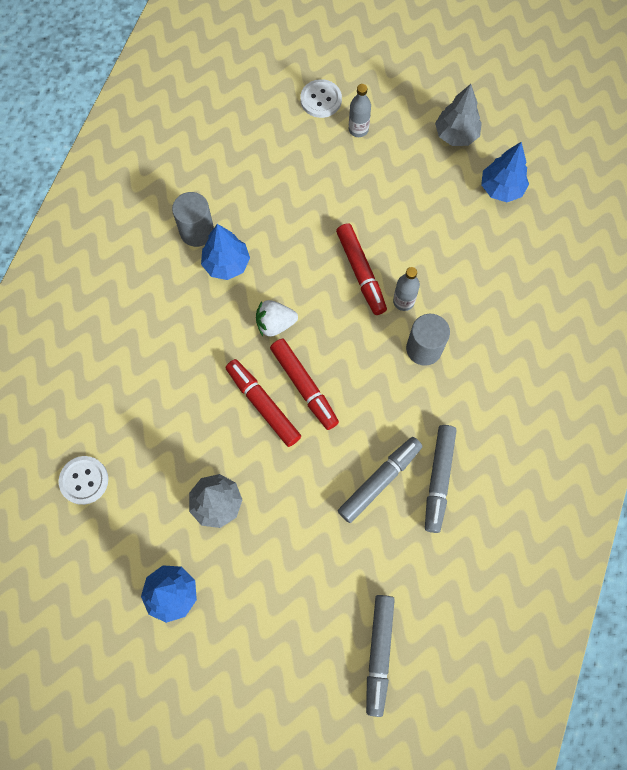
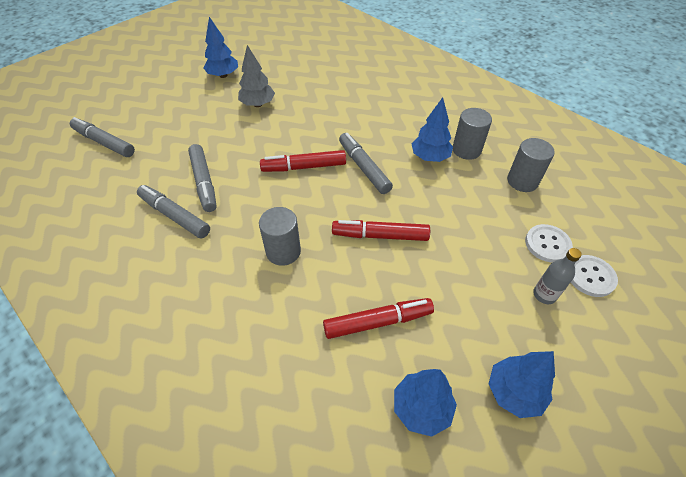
camera: 115 degrees right, 20 degrees down
(84, 480) = (314, 62): white button -> white button (547, 244)
(223, 169) = (522, 181): none -> grey cylinder
(263, 405) = (305, 142): red marker -> red marker (378, 322)
(275, 324) = (364, 167): white strawberry -> grey marker
(403, 301) = (335, 255): grey bottle -> none
(456, 135) = (514, 392): grey tree -> blue tree

